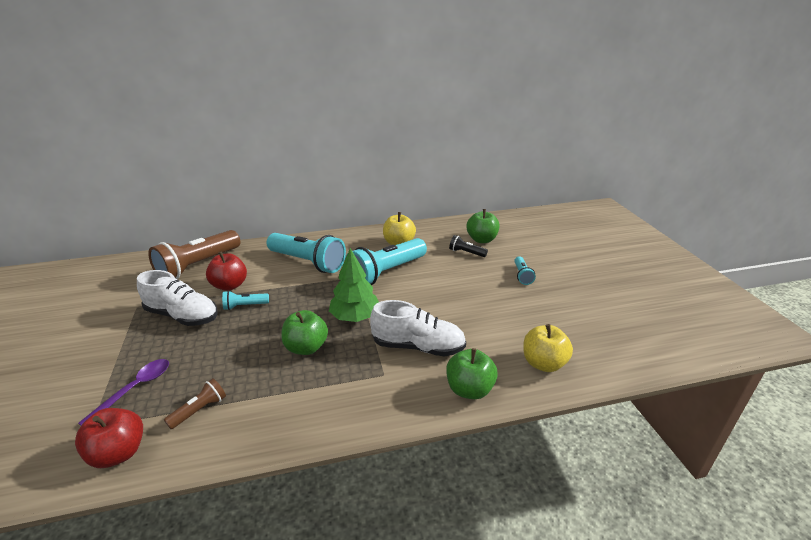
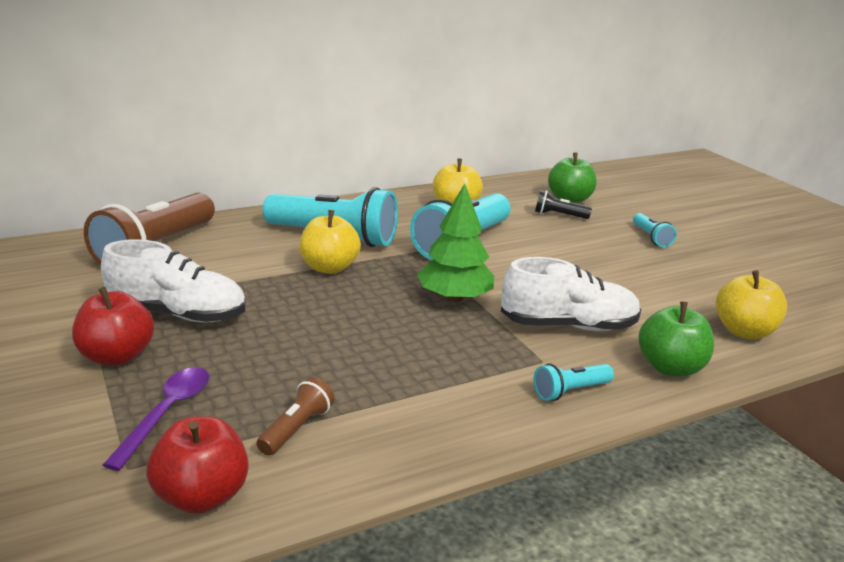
camera: 15 degrees left, 5 degrees down
(230, 285) = (229, 271): red apple -> red apple (117, 356)
(245, 306) = (273, 295): turquoise flashlight -> turquoise flashlight (570, 391)
(290, 287) = (329, 268): none -> yellow apple
(306, 347) = (408, 339): green apple -> none

